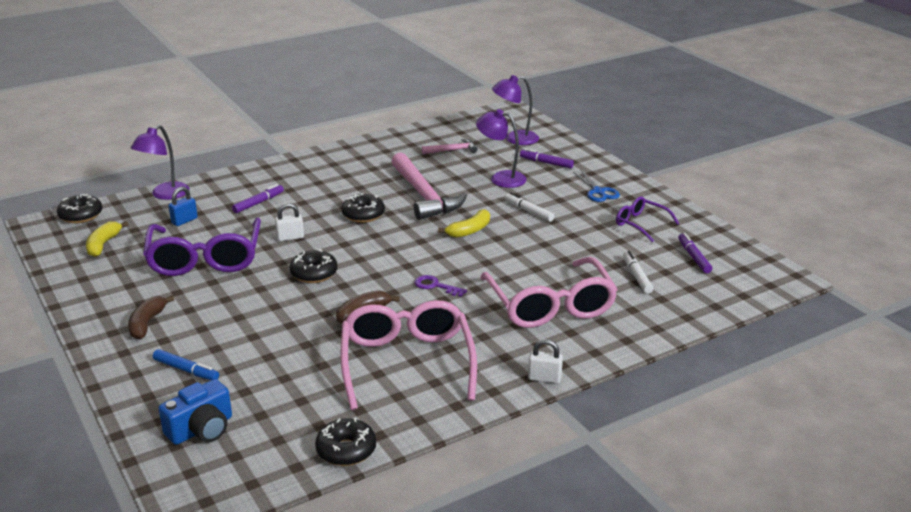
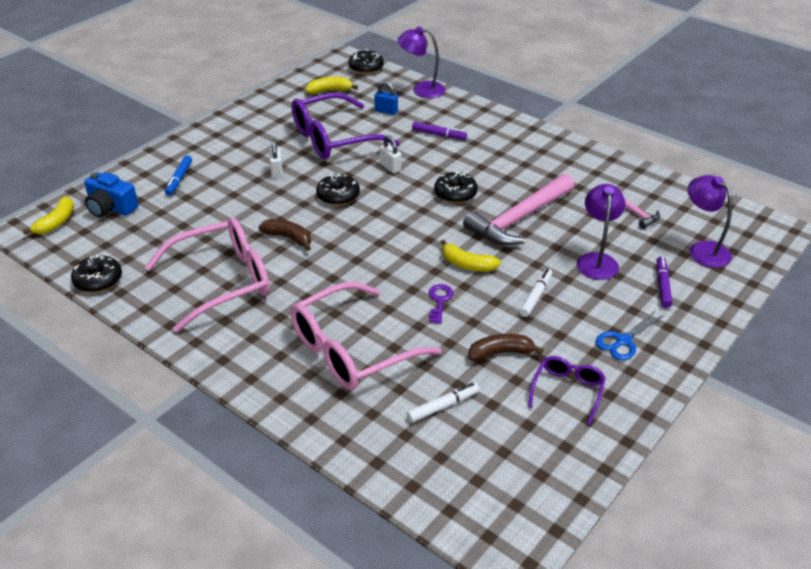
camera: 70 degrees right, 10 degrees up
(146, 323) = (232, 144): brown banana -> brown banana (500, 352)
(195, 478) = (56, 222): none -> yellow banana
(435, 286) = (352, 267): purple key -> purple key (439, 301)
(544, 378) = (224, 370): white padlock -> white padlock (277, 171)
(694, 257) = (515, 451): purple marker -> none

